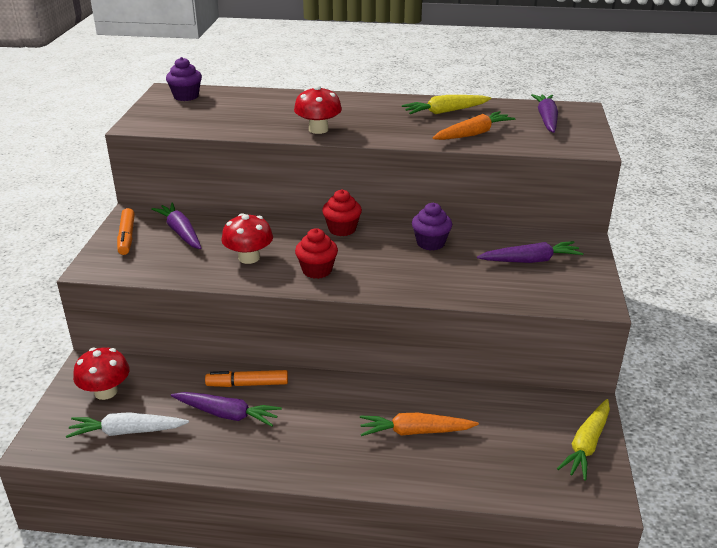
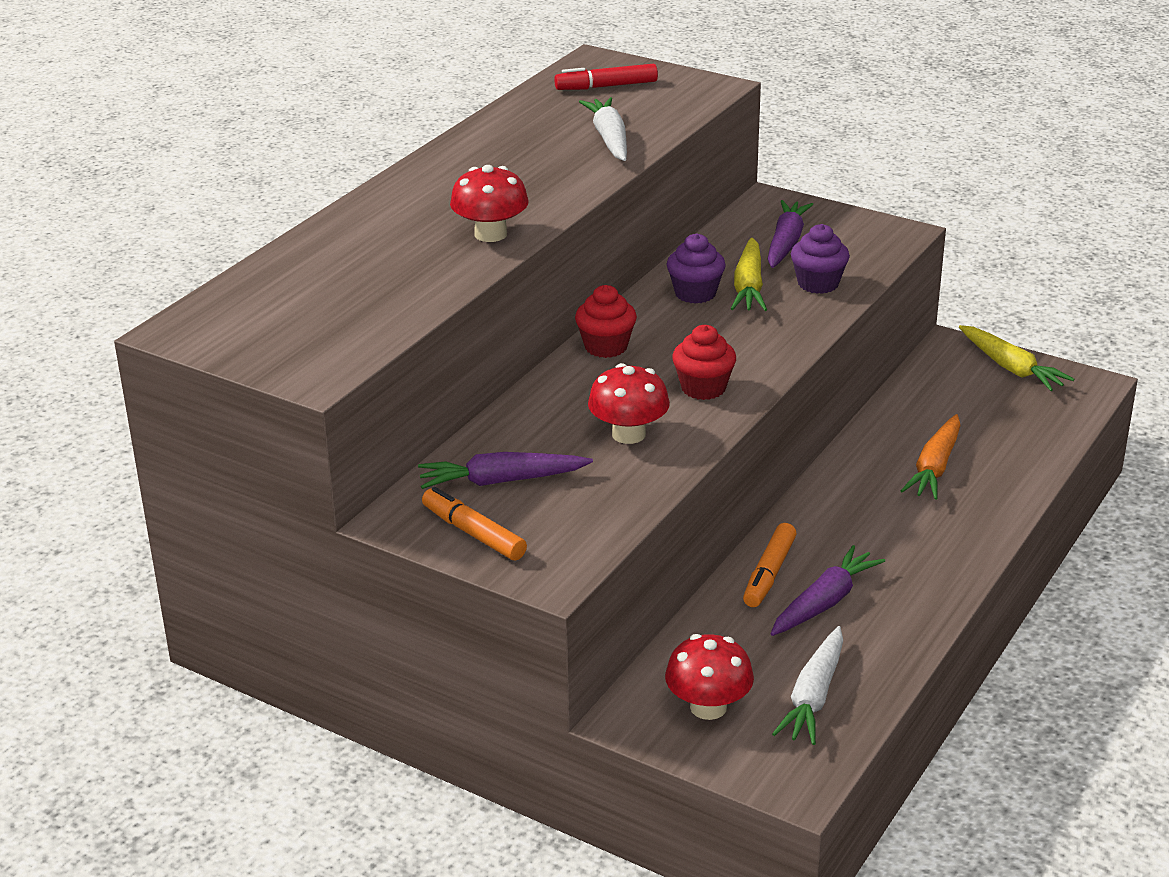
camera: 65 degrees left, 0 degrees up
(127, 237) = (474, 534): orange marker -> orange marker turned 150 degrees counterclockwise
(186, 96) = (229, 317): purple cupcake -> purple cupcake (818, 284)
(445, 112) = (517, 138): yellow carrot -> yellow carrot (748, 287)
(473, 134) = (609, 139): orange carrot -> white carrot
(546, 119) = (607, 86): purple carrot -> red marker

